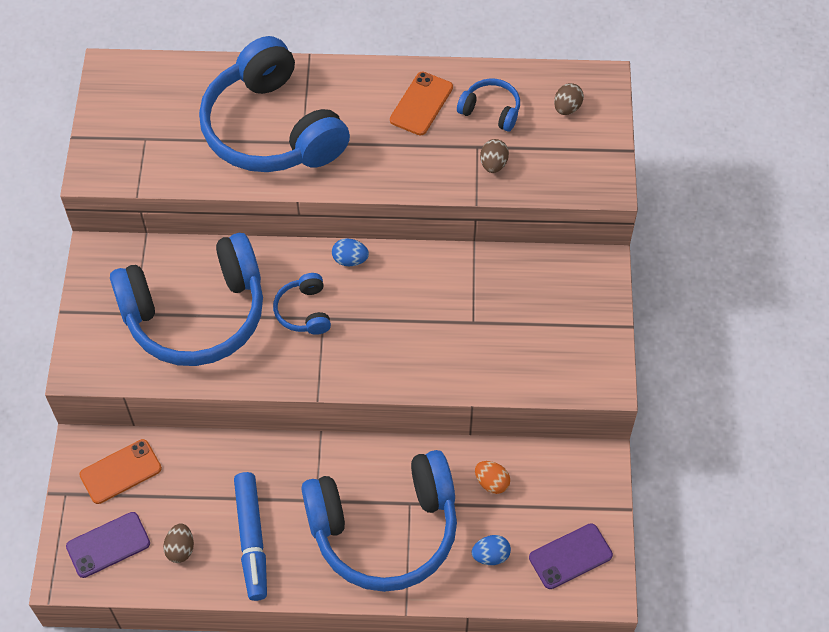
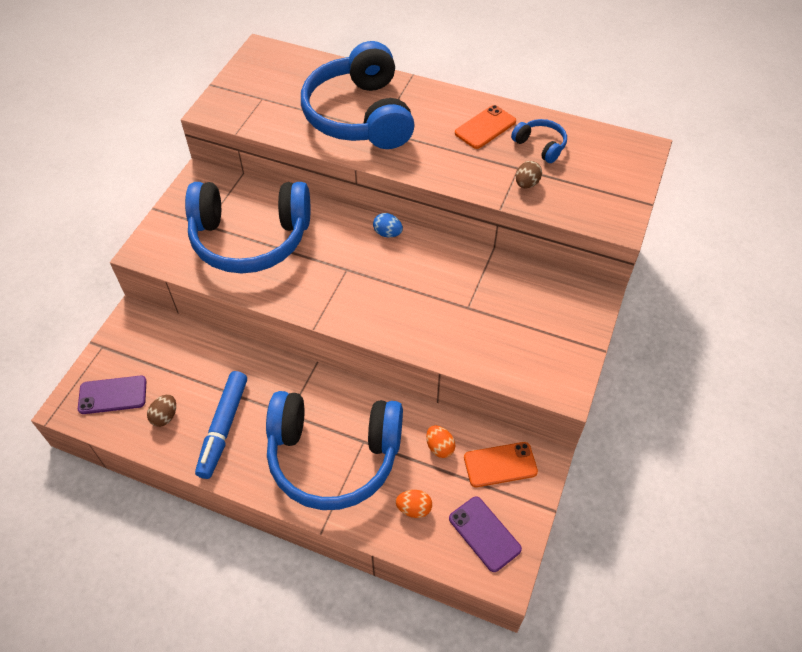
camera: 20 degrees right, 5 degrees down
(120, 471) = (150, 343): orange phone -> orange phone (500, 464)
(304, 311) = (334, 260): blue headphones -> none
(490, 555) = (414, 508): blue egg -> orange egg
(567, 108) = (605, 159): brown egg -> none
(570, 556) = (484, 534): purple phone -> purple phone turned 60 degrees clockwise

